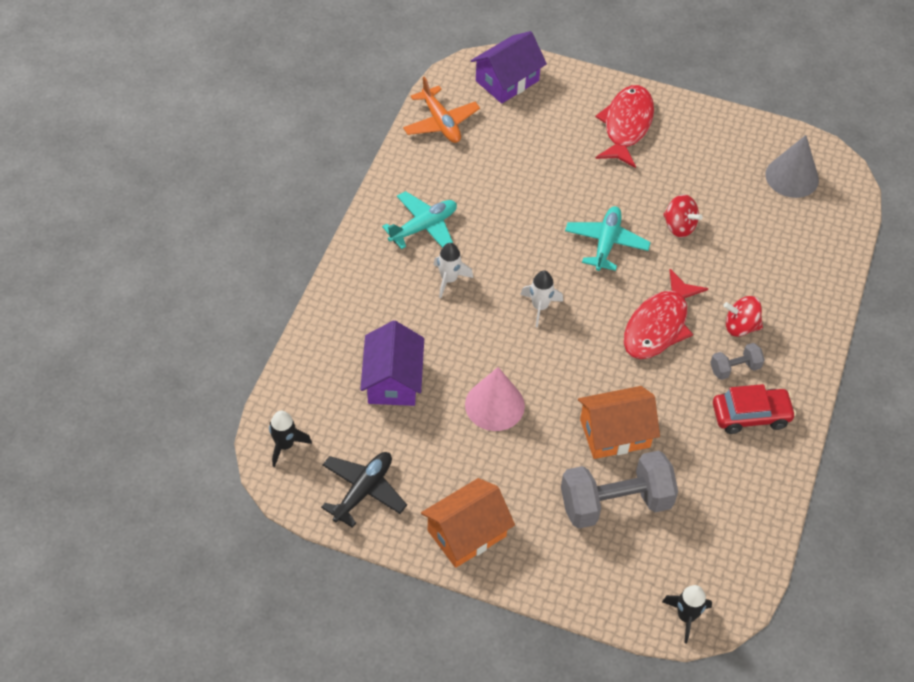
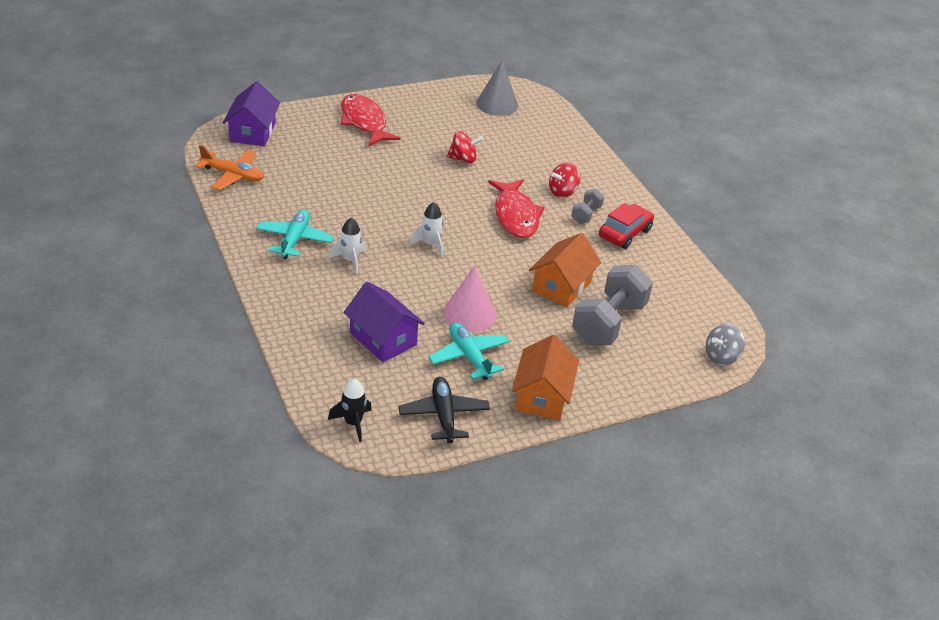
camera: 45 degrees left, 15 degrees down
(606, 243) = (429, 189): turquoise plane -> turquoise plane (469, 357)
(686, 617) = (721, 357): black rocket -> grey spinning top

